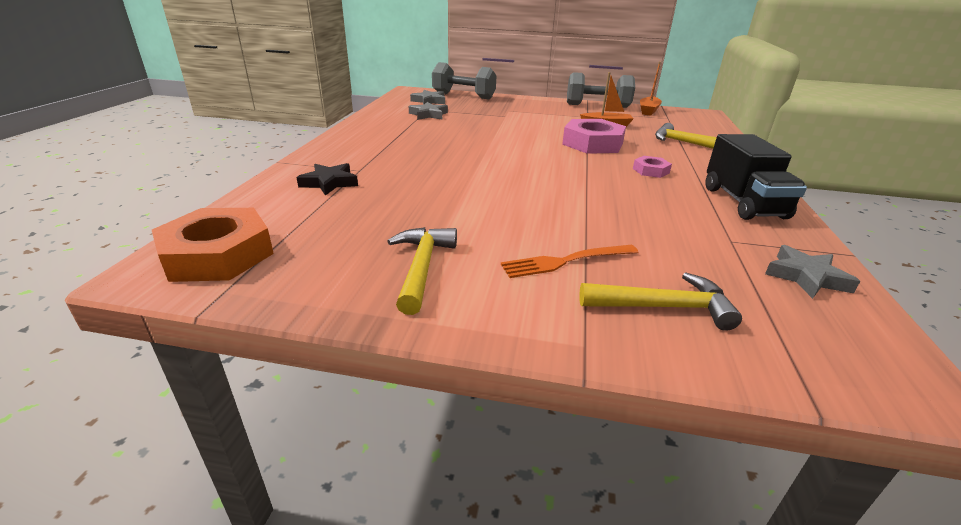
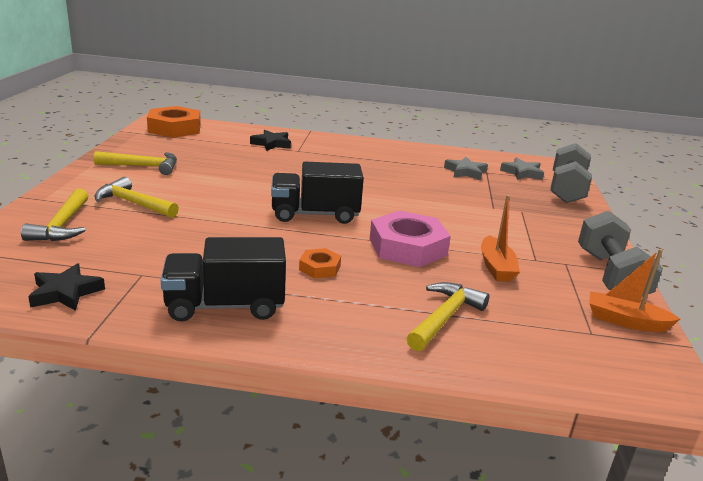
camera: 85 degrees right, 5 degrees down
(548, 168) = (315, 214): none -> black truck
(565, 261) = (133, 203): orange fork -> yellow hammer
(650, 171) = (320, 268): pink nut -> orange nut
(806, 277) = (66, 292): grey star -> black star

